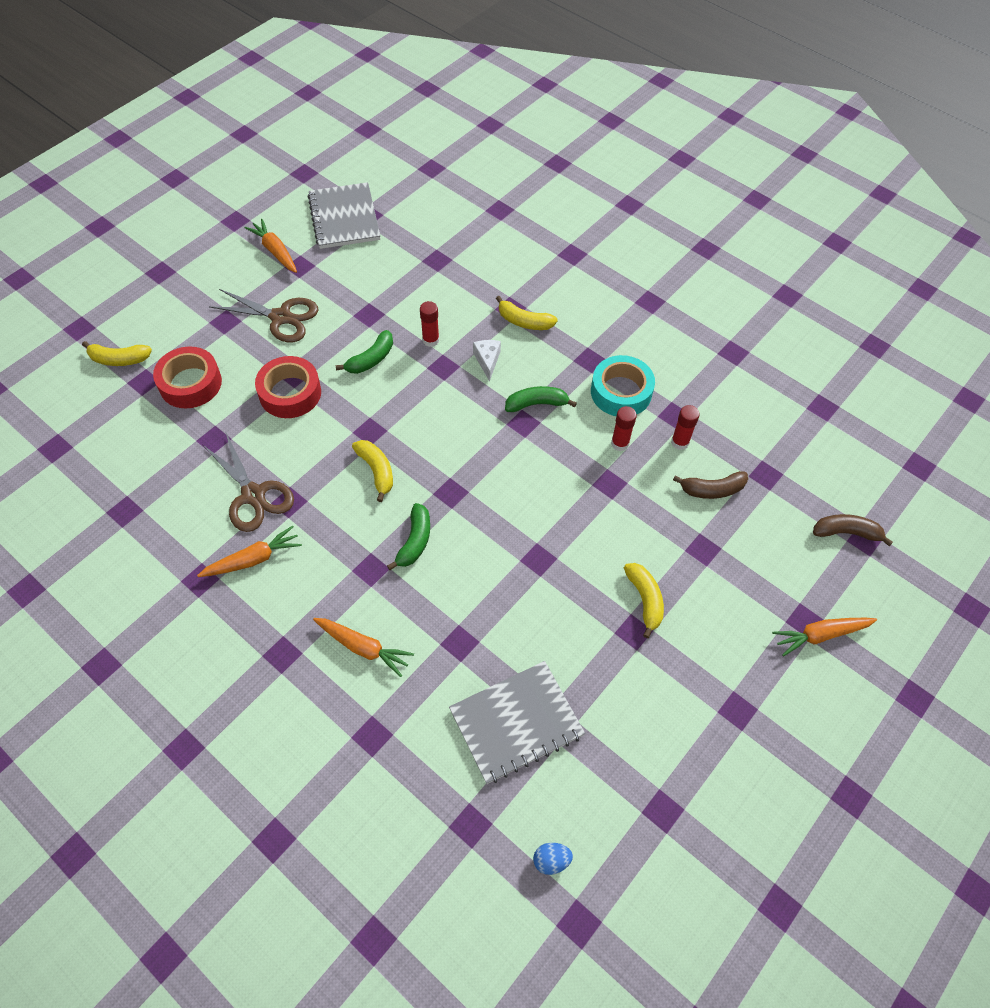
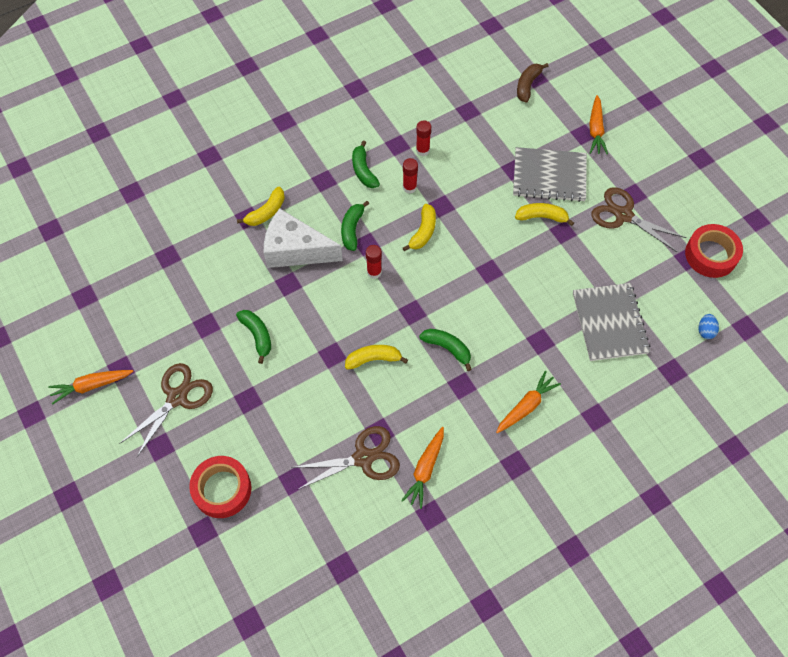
camera: 70 degrees left, 5 degrees up
(119, 359) = (165, 550): yellow banana -> yellow banana (423, 232)
(253, 559) = (425, 469): orange carrot -> orange carrot turned 150 degrees counterclockwise
(290, 393) = (267, 407): red tape -> red tape (711, 255)
(344, 218) = (78, 317): grey notebook -> grey notebook (549, 176)
(430, 340) = (256, 285): red glue stick -> red glue stick (374, 272)
(487, 361) = (295, 250): white cheese -> white cheese, size x2.20
(621, 392) = (363, 170): turquoise tape -> green banana
(695, 704) = (623, 215): none -> brown scissors
(712, 490) = (469, 146): brown banana -> none

